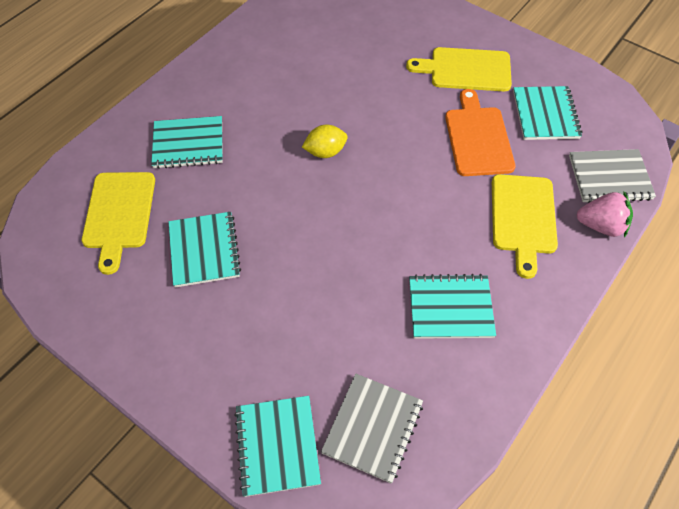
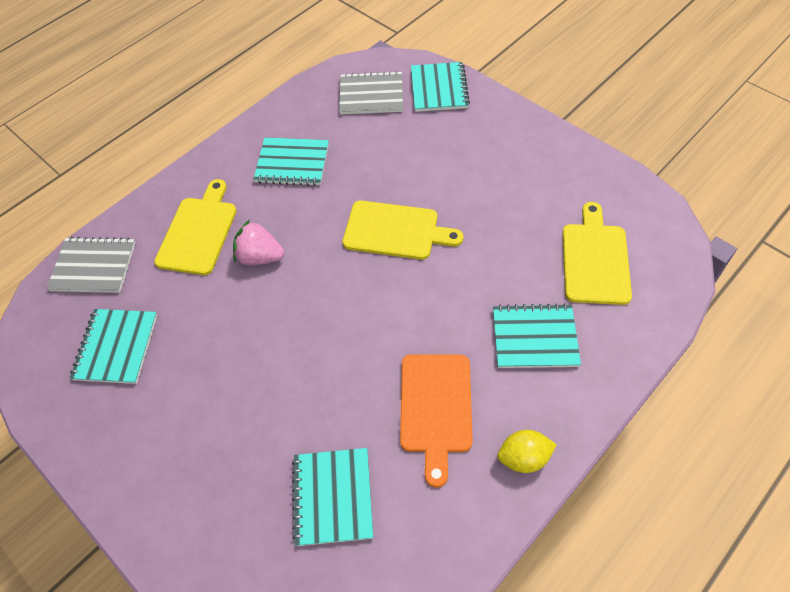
camera: 170 degrees left, 0 degrees up
(204, 250) = (504, 220): turquoise notebook -> turquoise notebook (333, 497)
(325, 152) = (377, 316): yellow lemon -> yellow lemon (523, 458)
(373, 428) = (371, 95): grey notebook -> grey notebook turned 60 degrees clockwise
(466, 70) = (179, 424): yellow cutting board -> yellow cutting board (395, 230)
(477, 138) = (205, 322): orange cutting board -> orange cutting board (436, 408)
(601, 226) = (131, 221): pink strawberry -> pink strawberry (260, 257)

